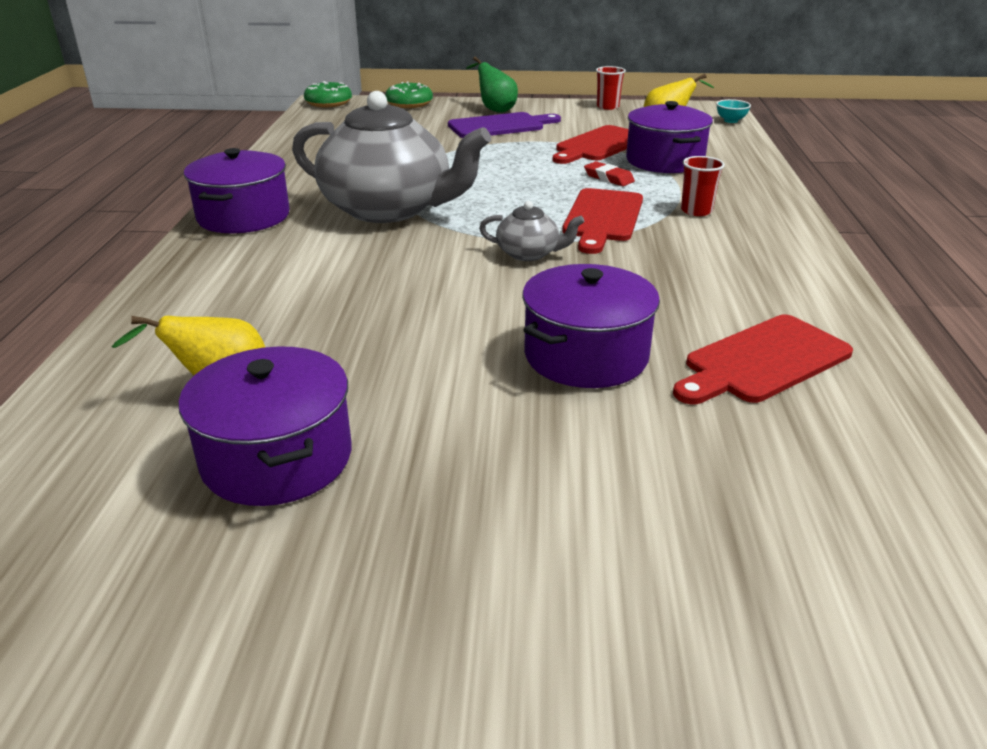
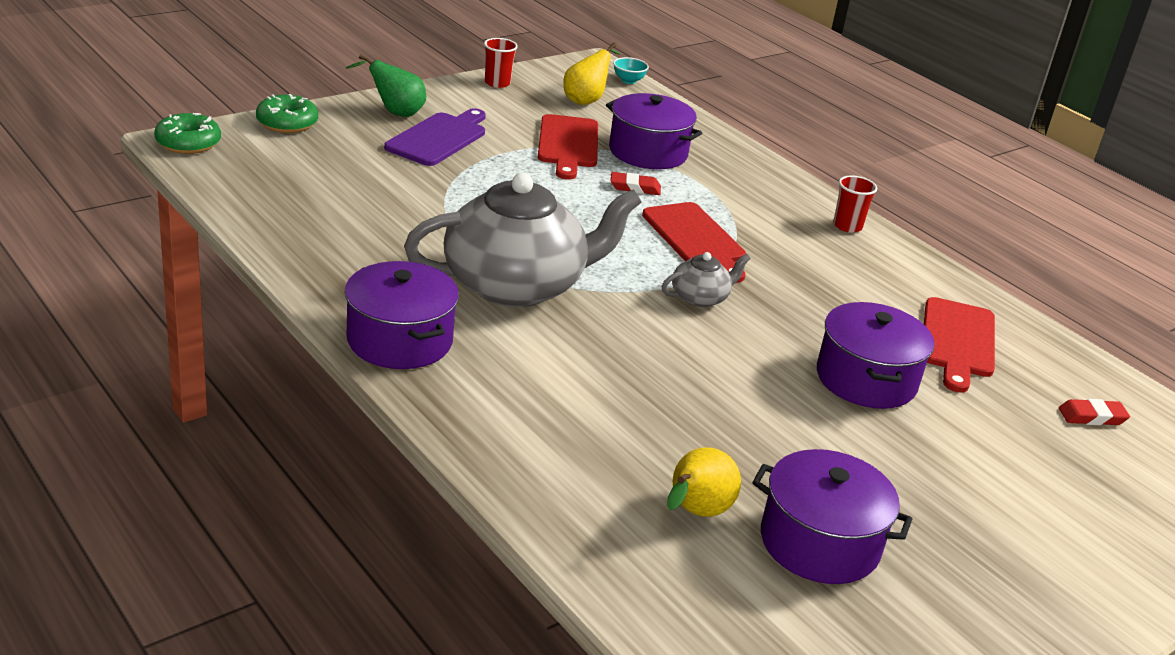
camera: 45 degrees left, 0 degrees up
(696, 211) = (748, 209): red cup -> red cup (847, 226)
(842, 490) = (1092, 417): none -> red eraser

